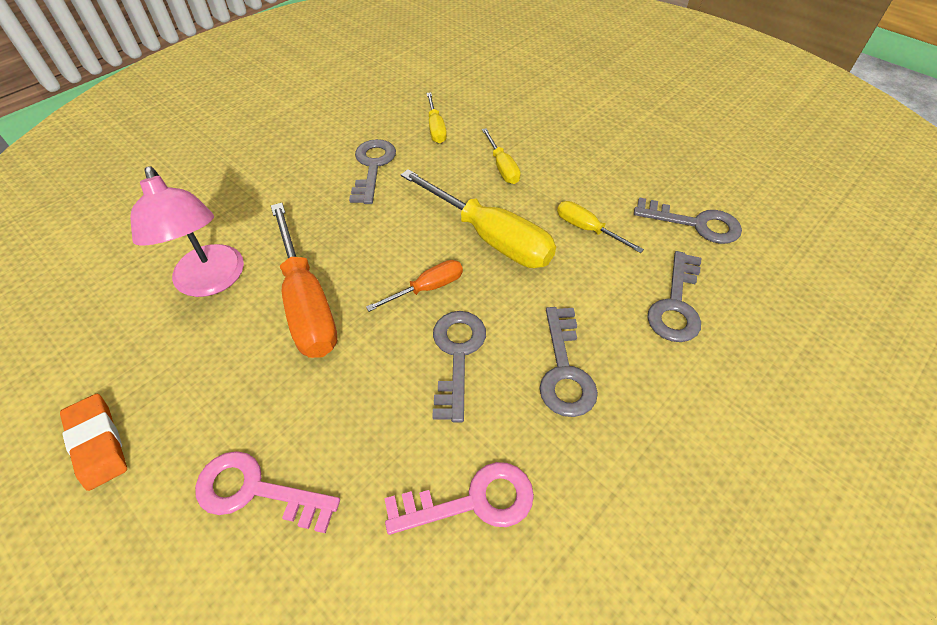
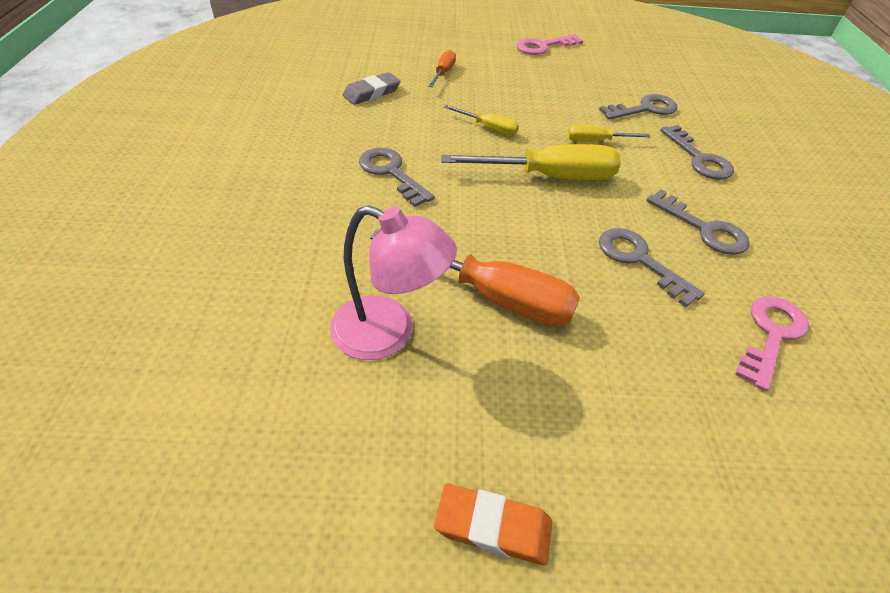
camera: 45 degrees left, 5 degrees down
(256, 491) = (659, 442): pink key -> pink key (543, 46)
(427, 288) = (559, 232): orange screwdriver -> orange screwdriver (443, 73)
(436, 128) = (399, 123): yellow screwdriver -> none
(451, 92) = (372, 93): none -> grey eraser

